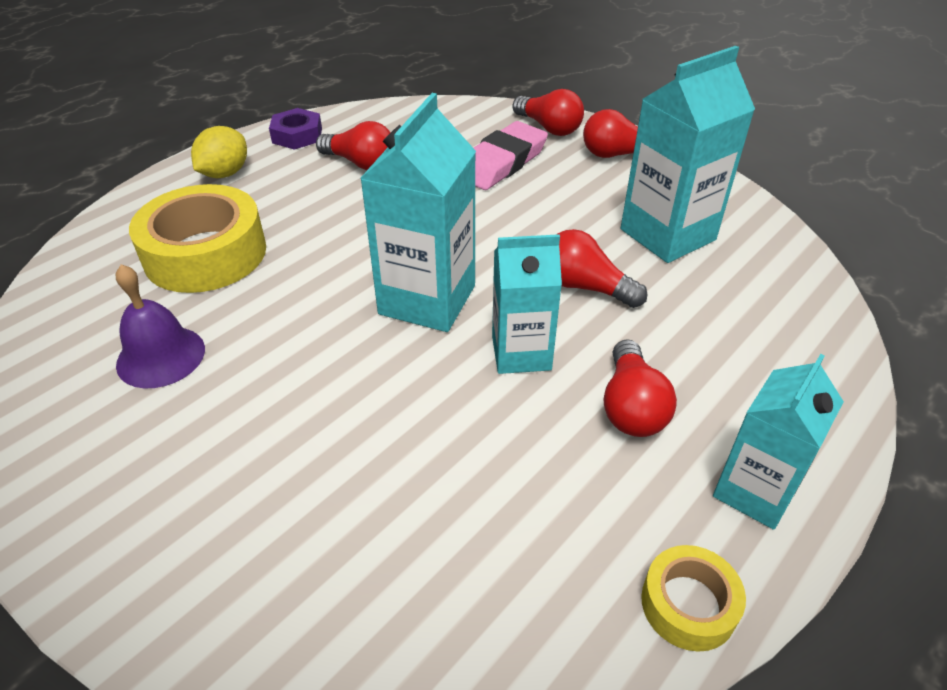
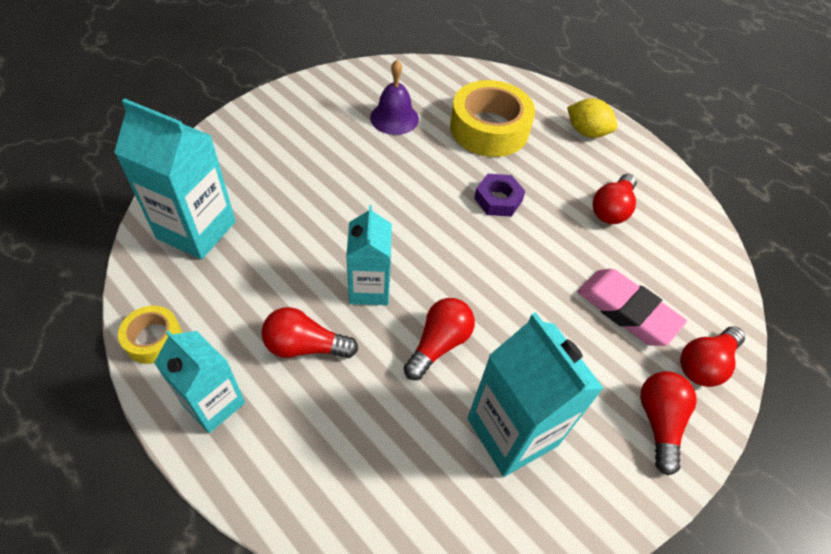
camera: 90 degrees right, 10 degrees up
(297, 135) = (650, 170): purple nut -> purple nut (498, 199)
(427, 300) = (432, 240): turquoise carton -> turquoise carton (196, 230)

